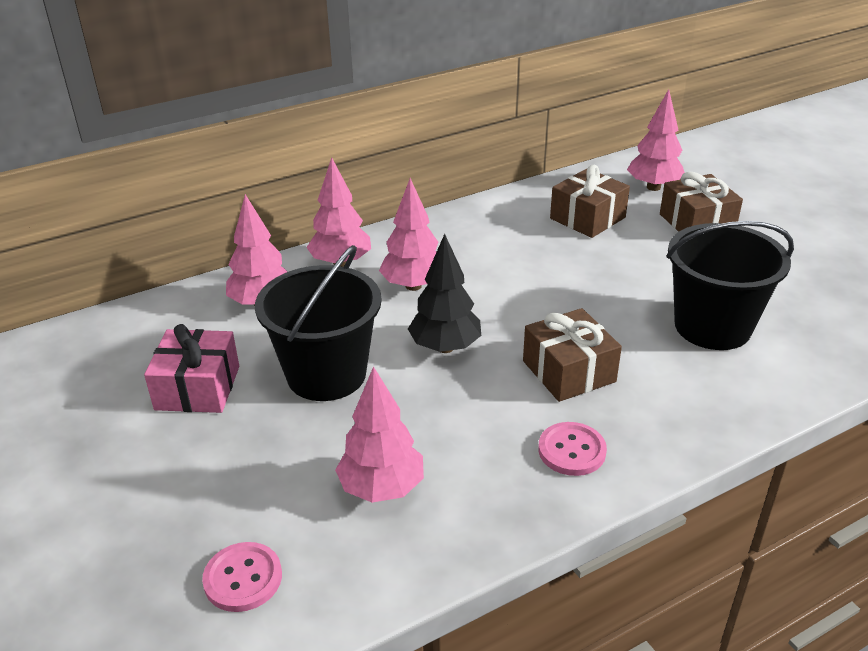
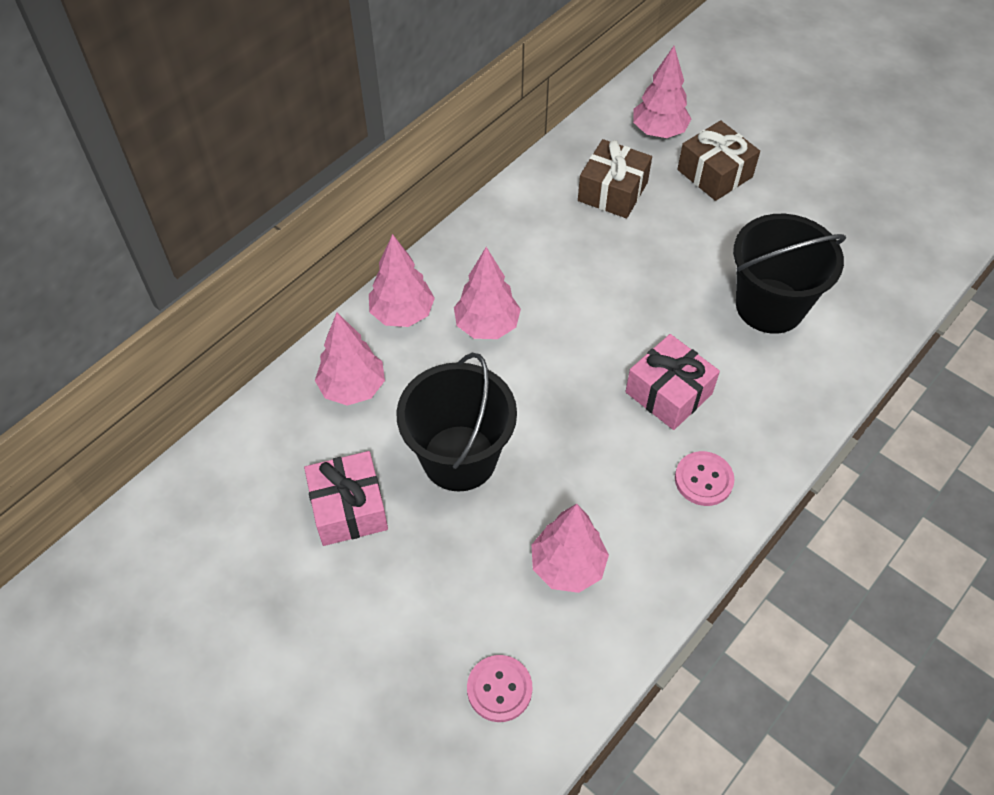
camera: 20 degrees left, 20 degrees up
(445, 347) = (551, 395): black tree -> none
(569, 371) = (668, 393): brown gift -> pink gift

